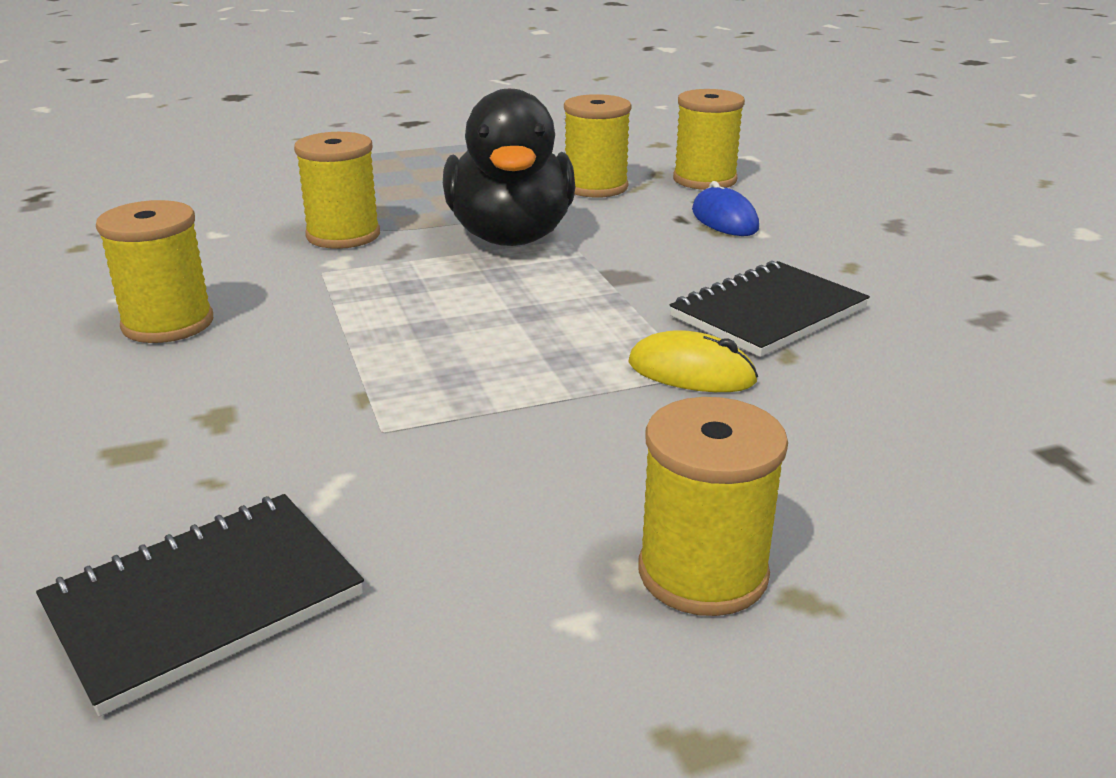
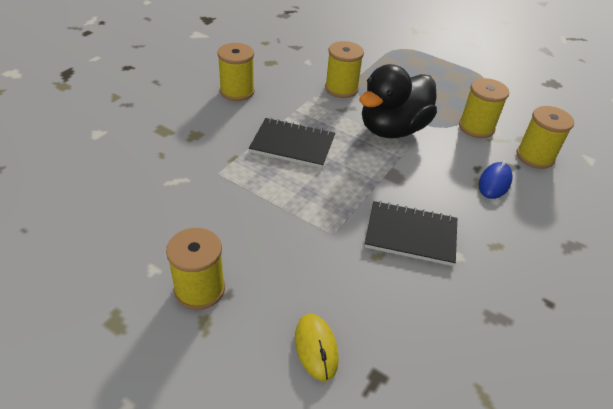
camera: 50 degrees right, 15 degrees up
(205, 602) = (108, 187): black notebook -> black notebook (292, 145)
(691, 372) = (332, 232): yellow mouse -> yellow mouse (316, 348)

